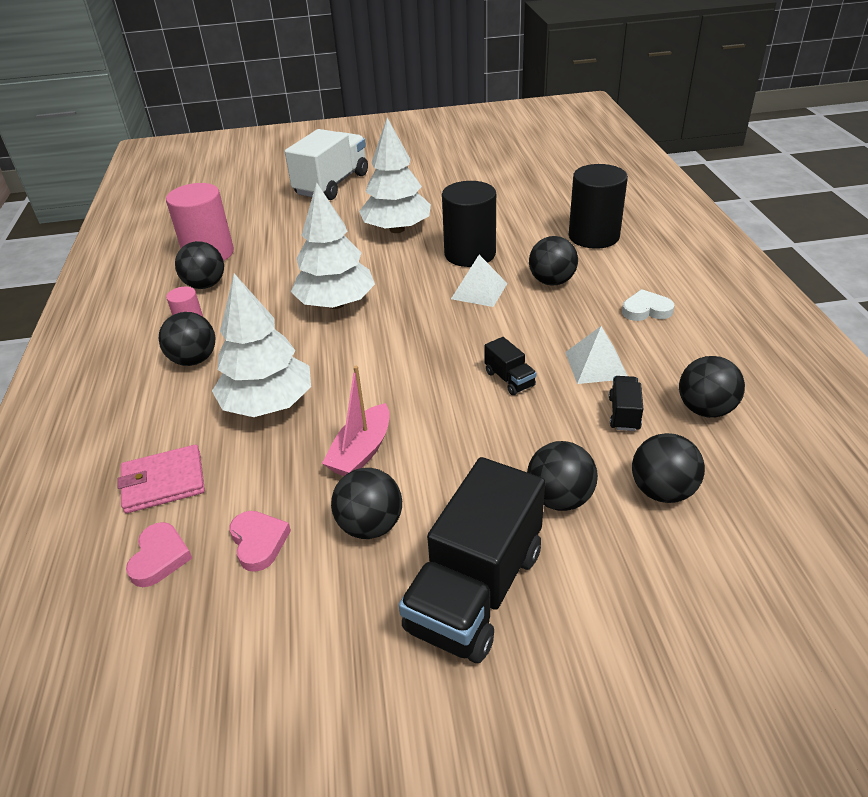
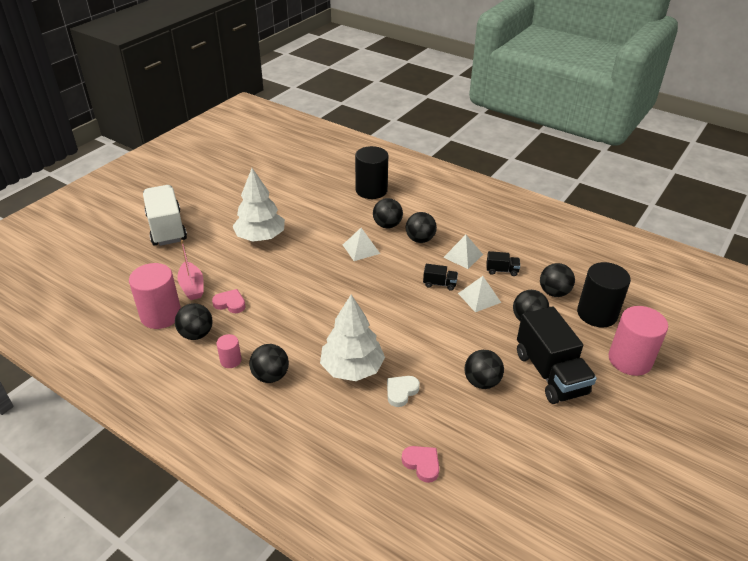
camera: 50 degrees left, 0 degrees up
(164, 482) = (365, 437): pink wallet -> none
(259, 542) = (451, 423): pink heart -> pink heart (230, 303)
(336, 304) = (298, 298): white tree -> none
(361, 452) = (430, 357): pink boat -> pink boat (192, 287)
(470, 254) = (325, 231): black cylinder -> black cylinder (597, 314)
(535, 426) = (479, 297): none -> white pyramid
(624, 413) = (502, 270): black truck -> black truck turned 135 degrees clockwise
(639, 679) = (630, 360): none -> pink cylinder
(646, 310) = (446, 218): white heart -> white heart (401, 392)
(705, 409) = (525, 250): black ball -> black ball (420, 239)

